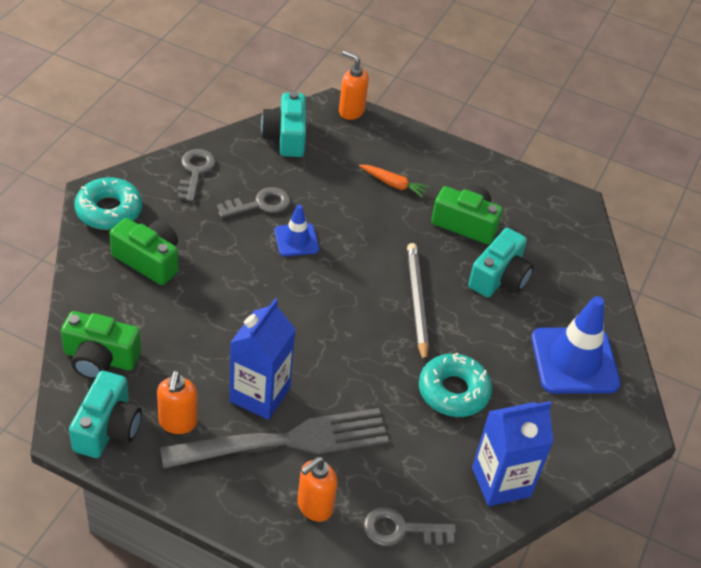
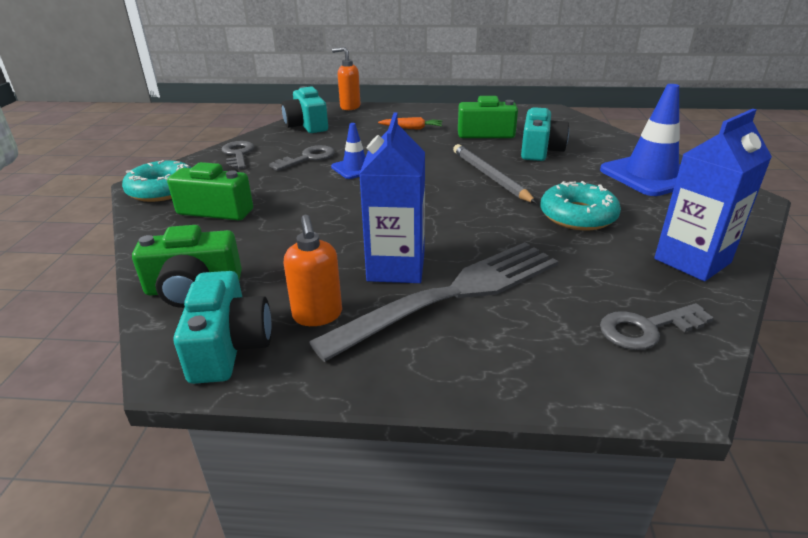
camera: 15 degrees left, 15 degrees down
(314, 507) = (535, 340): orange soap dispenser -> none

